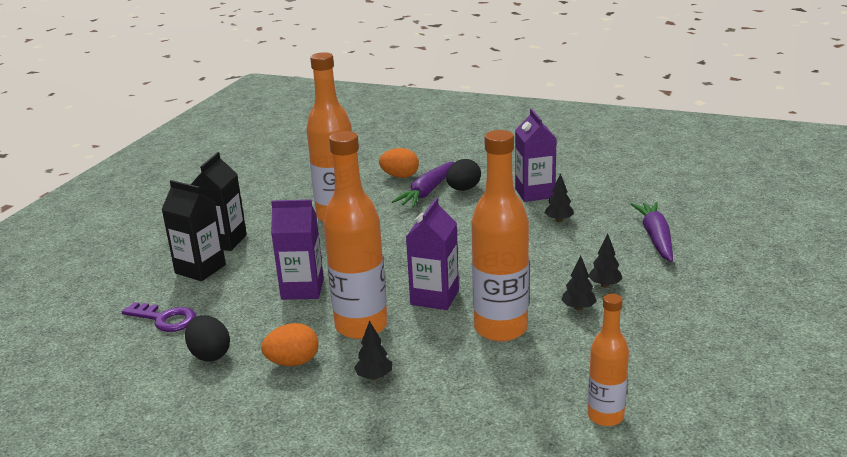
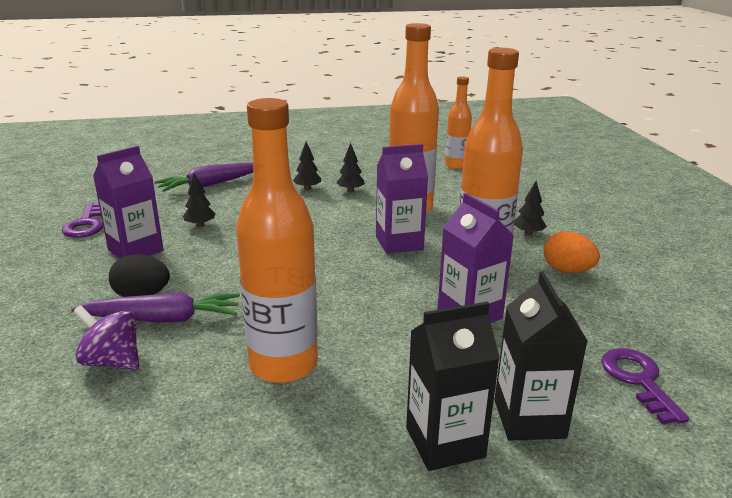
camera: 125 degrees left, 0 degrees up
(210, 354) = (627, 316): black egg -> none
(400, 176) = (112, 361): orange egg -> purple spinning top
(601, 181) = (86, 224): none -> purple key

